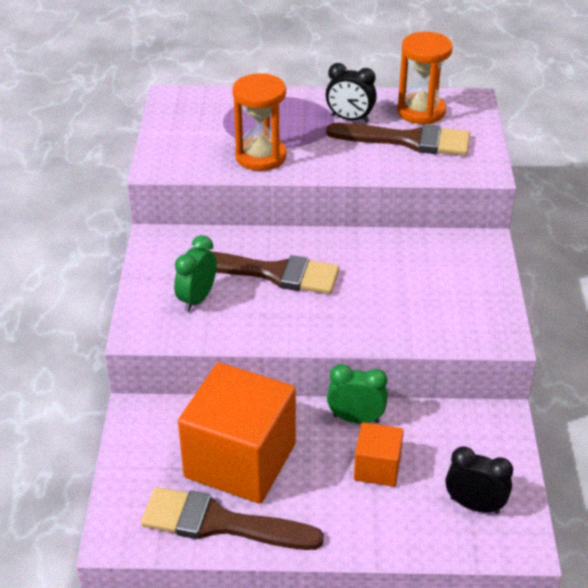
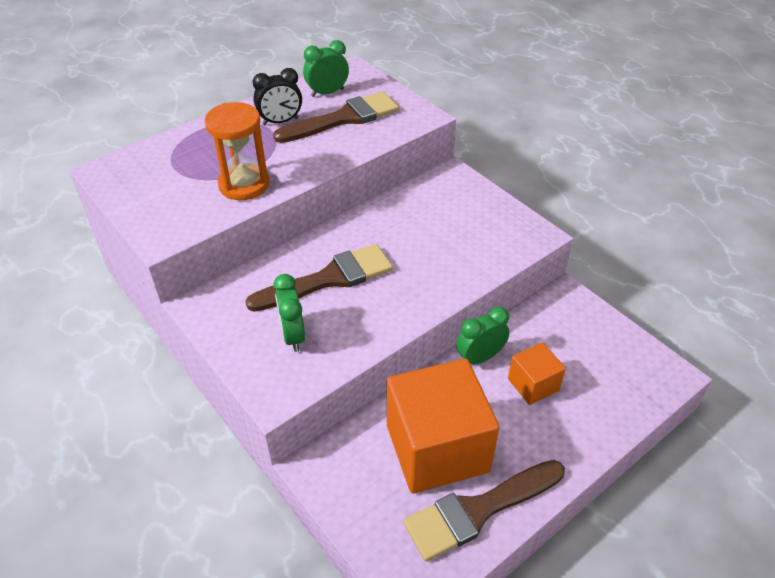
camera: 40 degrees left, 5 degrees up
(421, 111) = (327, 93): orange hourglass -> green clock
(474, 505) = (618, 368): black clock -> none

